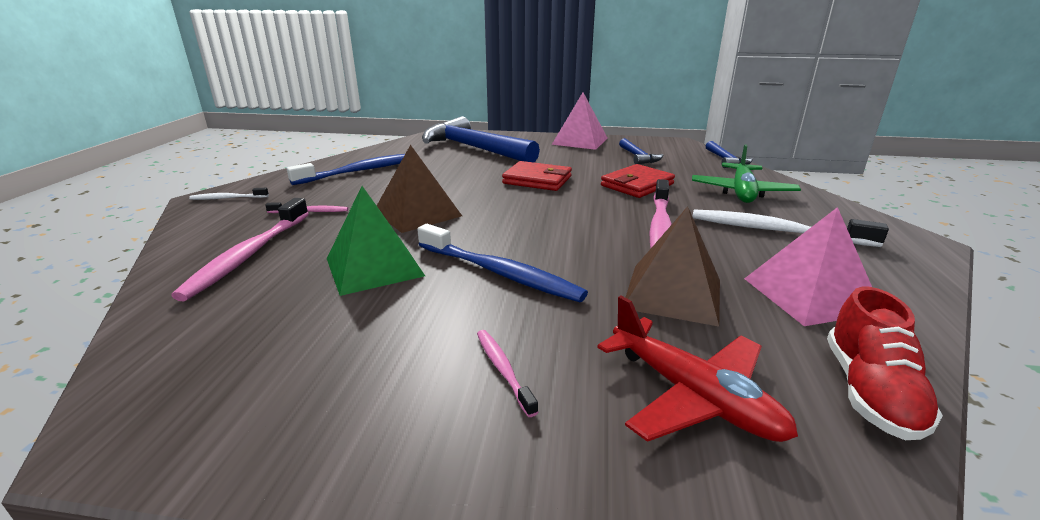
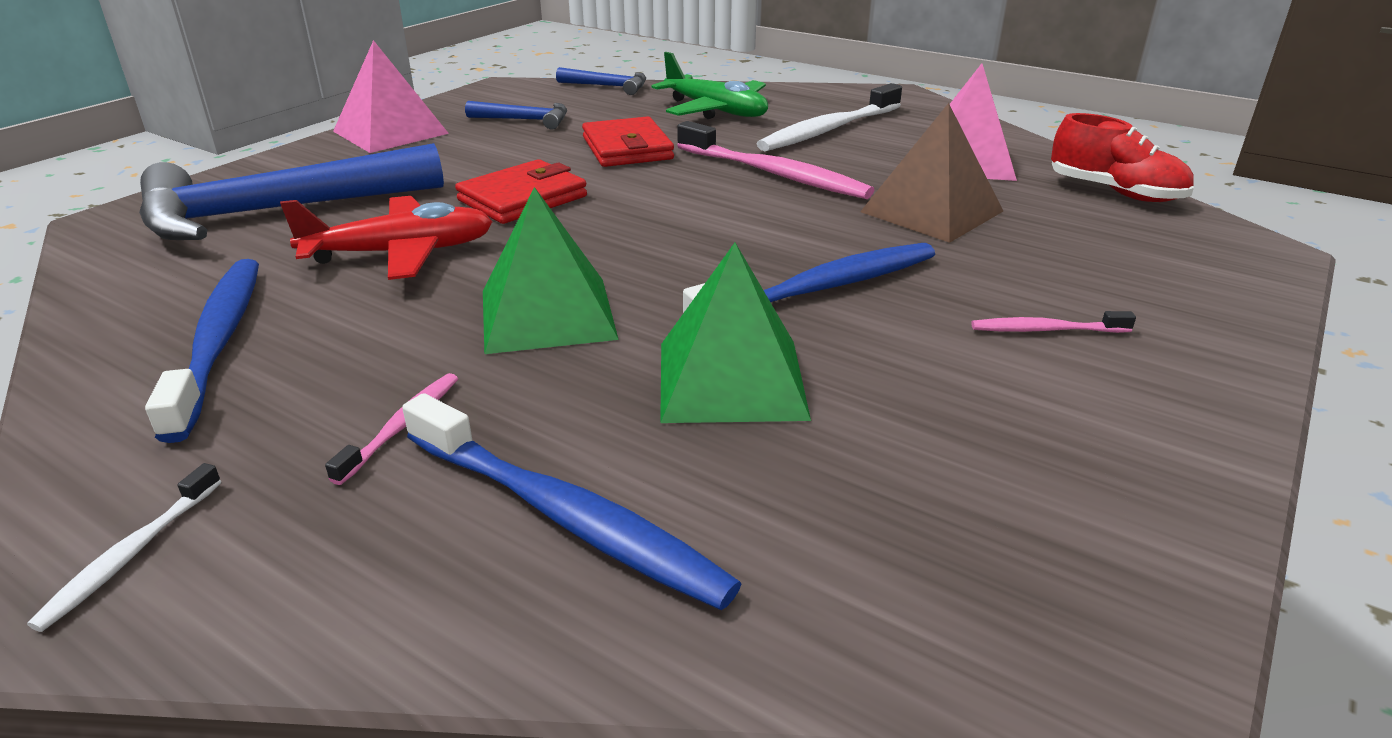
camera: 65 degrees left, 5 degrees up
(249, 255) = (565, 516): pink toothbrush -> blue toothbrush
(417, 213) = (547, 314): brown pyramid -> green pyramid
(693, 396) = (1109, 253): red plane -> red plane (401, 253)

